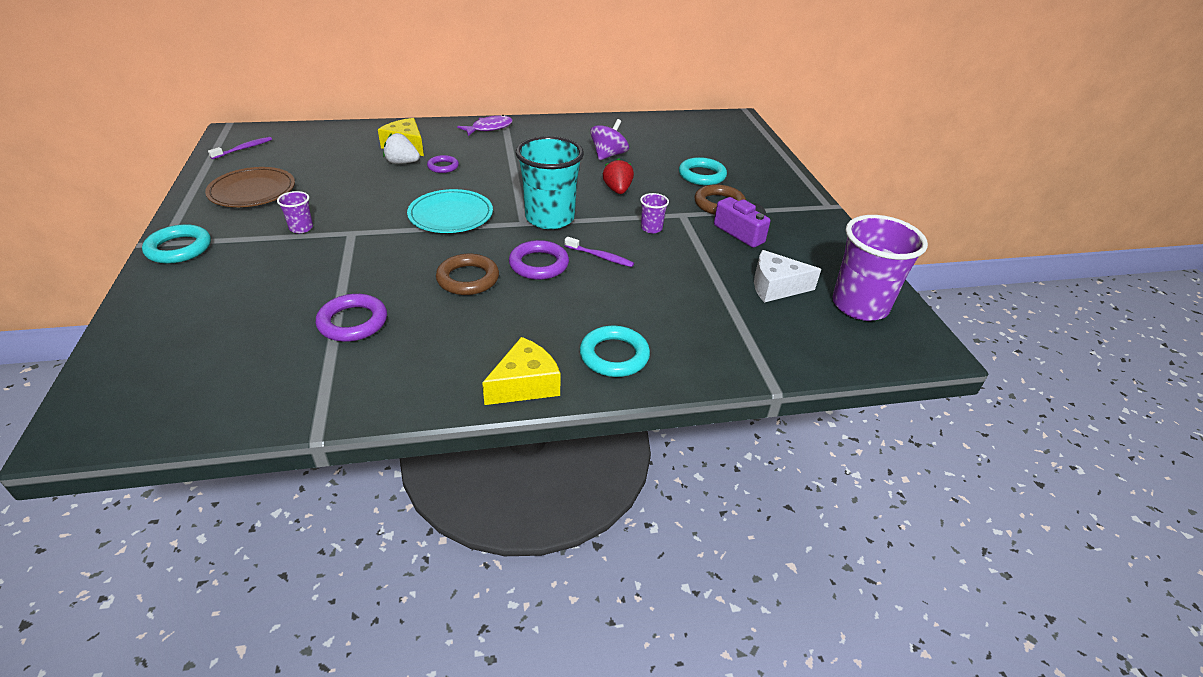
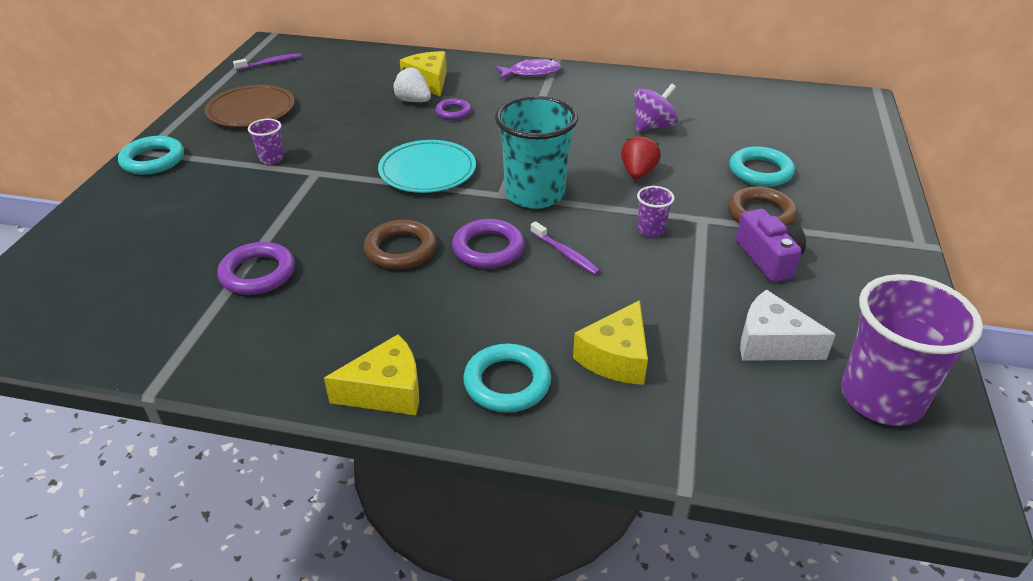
camera: 25 degrees right, 0 degrees up
(680, 320) = (616, 357): none -> yellow cheese

